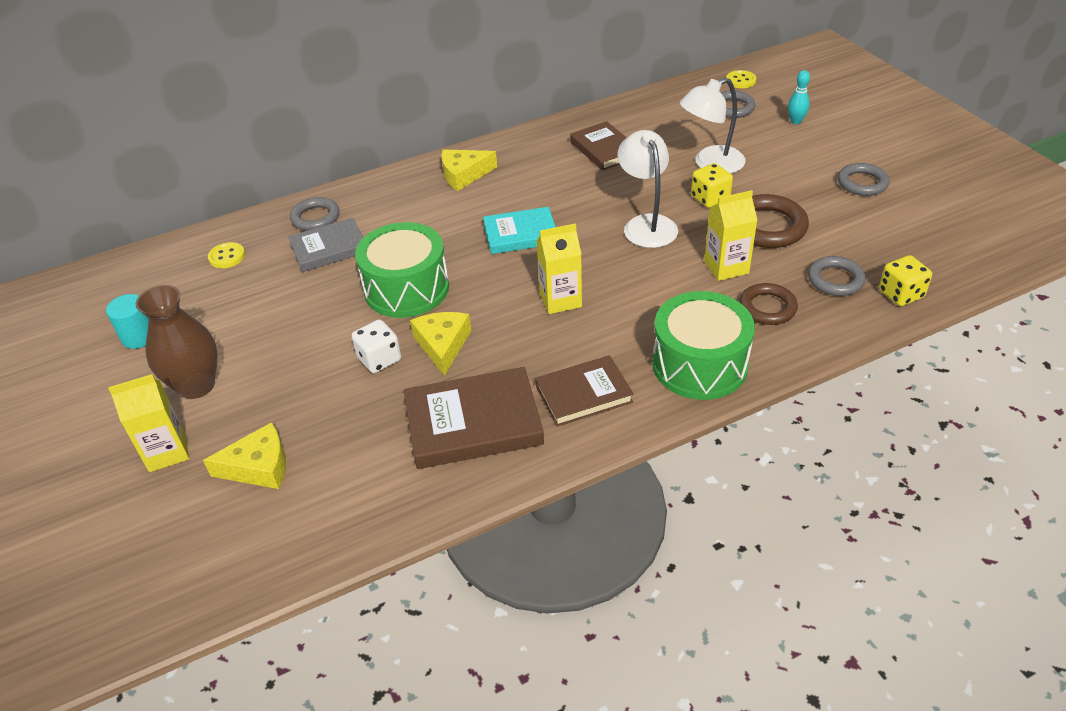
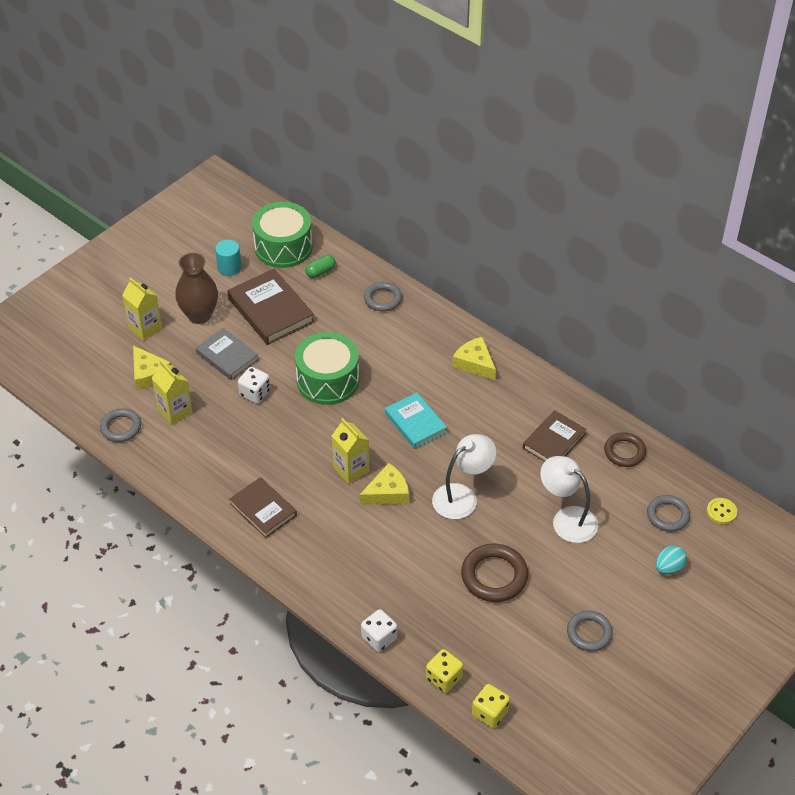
camera: 65 degrees right, 5 degrees up
(227, 256) = (320, 272): yellow button -> green capsule
(329, 248) = (352, 321): grey book -> grey book (227, 356)
(443, 345) = (280, 420): yellow cheese -> yellow cheese (387, 492)
(473, 423) = (218, 461): brown book -> brown book (271, 310)
(699, 364) = (315, 566): green drum -> green drum (283, 247)
(710, 198) = (516, 529): yellow dice -> yellow dice (490, 713)
(726, 267) = (430, 559): yellow carton -> yellow carton (175, 411)
(767, 308) = (392, 594): brown ring -> brown ring (624, 452)
(796, 121) = (669, 568): turquoise bowling pin -> turquoise egg
(829, 333) = (379, 638): none -> white dice
(835, 280) = (444, 632): grey ring -> grey ring (121, 427)

